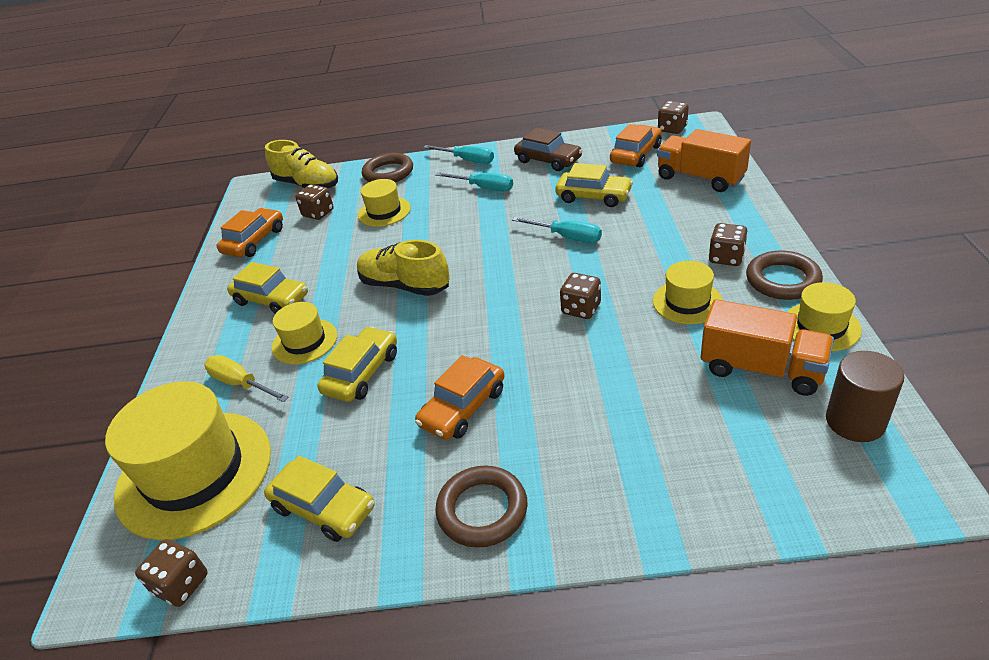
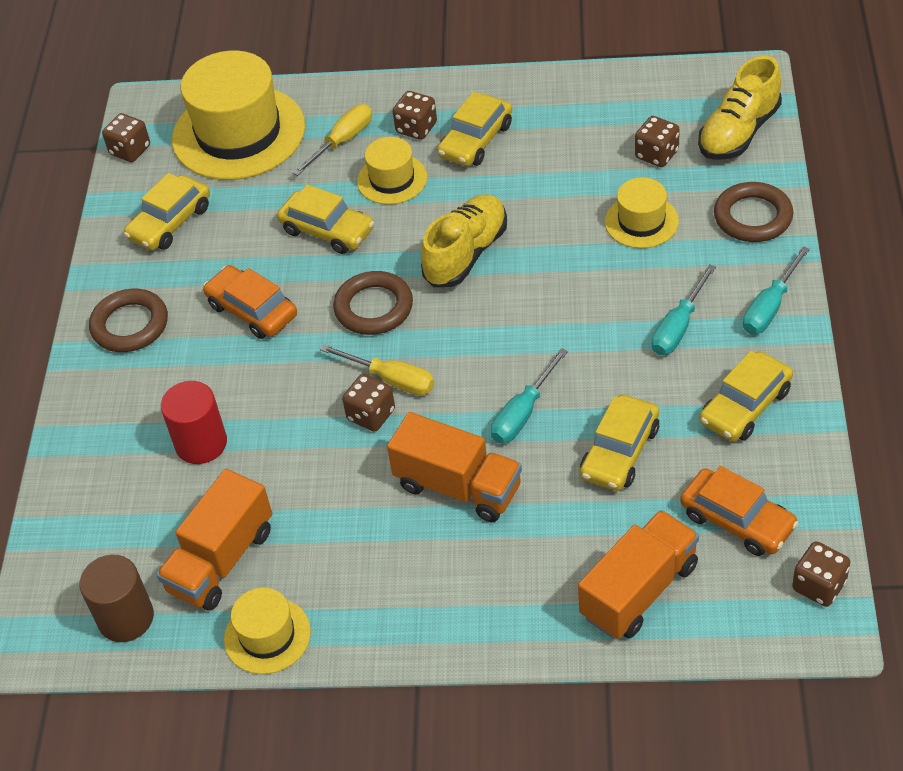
camera: 95 degrees right, 10 degrees up
(254, 241) = (605, 103): orange car -> none
(542, 304) = (391, 379): none -> yellow screwdriver
(548, 160) = (745, 406): brown car -> yellow car
(635, 411) = (201, 443): none -> red cylinder
(641, 255) = (458, 487): none -> orange truck
(687, 302) = (351, 517): yellow hat -> none
(726, 257) = (426, 576): brown dice -> brown dice (416, 128)
(782, 280) = (362, 623): brown ring -> brown ring (374, 307)

